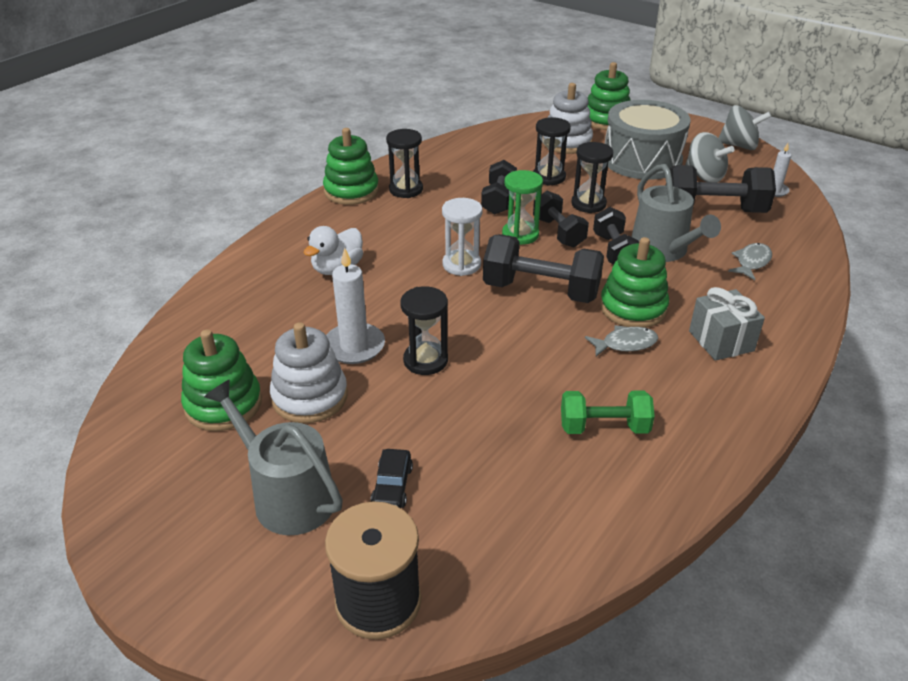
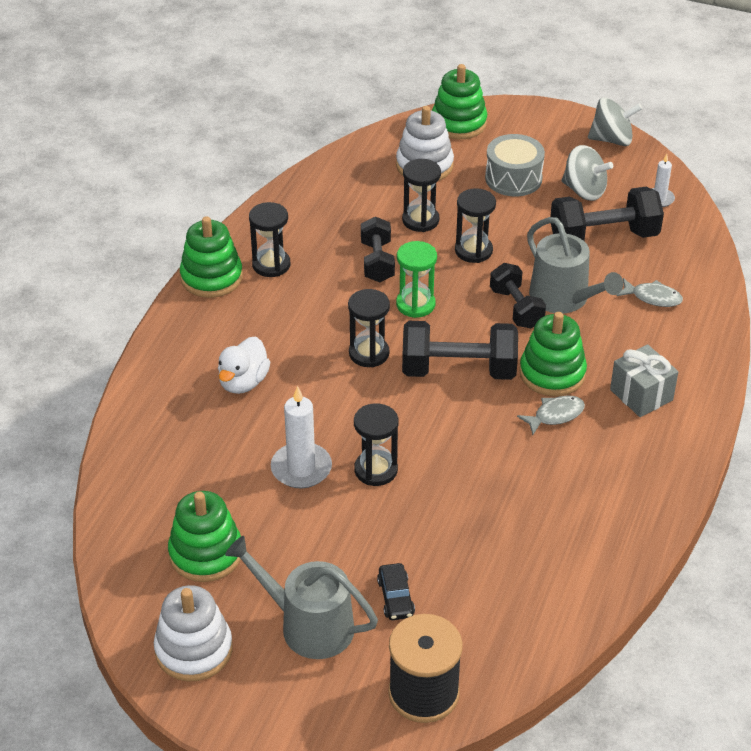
camera: 15 degrees left, 5 degrees up
(310, 397) = (283, 529): white stacking toy -> white stacking toy (194, 650)
(461, 265) = (369, 353): white hourglass -> black hourglass
(558, 232) = (454, 294): black dumbbell -> none
(604, 427) = (559, 505): green dumbbell -> none
(642, 160) = (513, 178): grey drum -> grey drum, size x0.65
(751, 262) = (653, 297): grey fish -> grey fish turned 90 degrees clockwise

